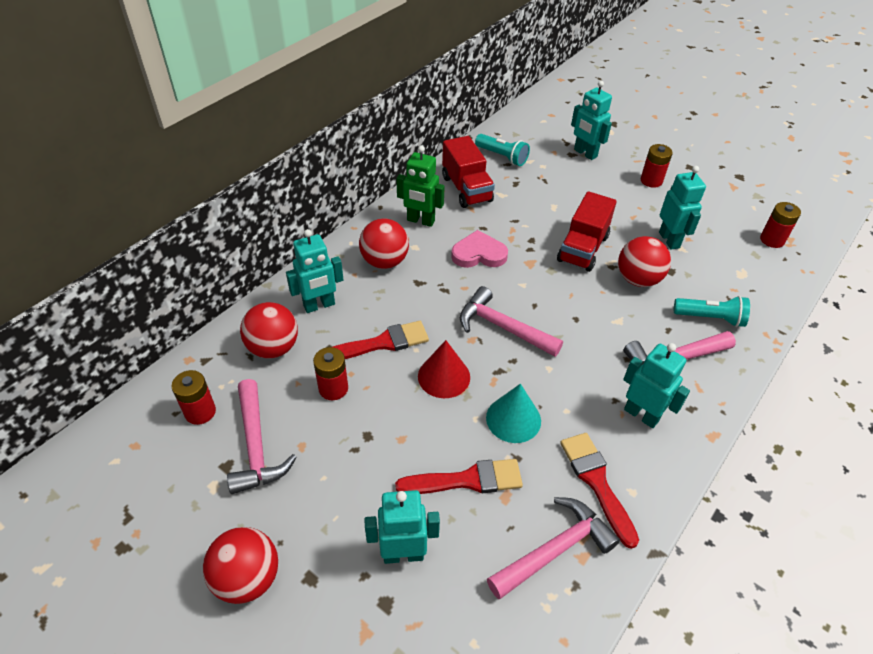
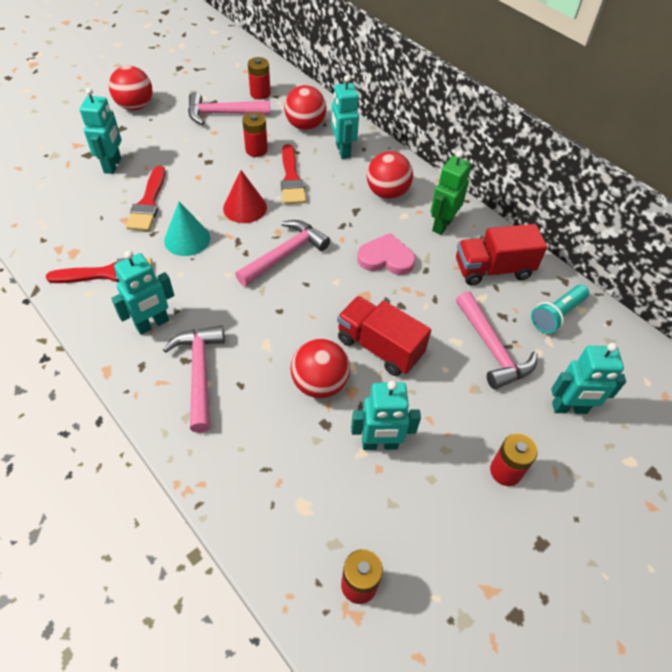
camera: 100 degrees right, 5 degrees up
(479, 254) = (386, 258): pink heart -> pink heart turned 90 degrees counterclockwise
(555, 549) = (72, 236): pink hammer -> pink hammer (492, 349)
(585, 153) = (569, 408): turquoise robot -> turquoise robot turned 150 degrees counterclockwise
(710, 318) = (243, 433): turquoise flashlight -> none

